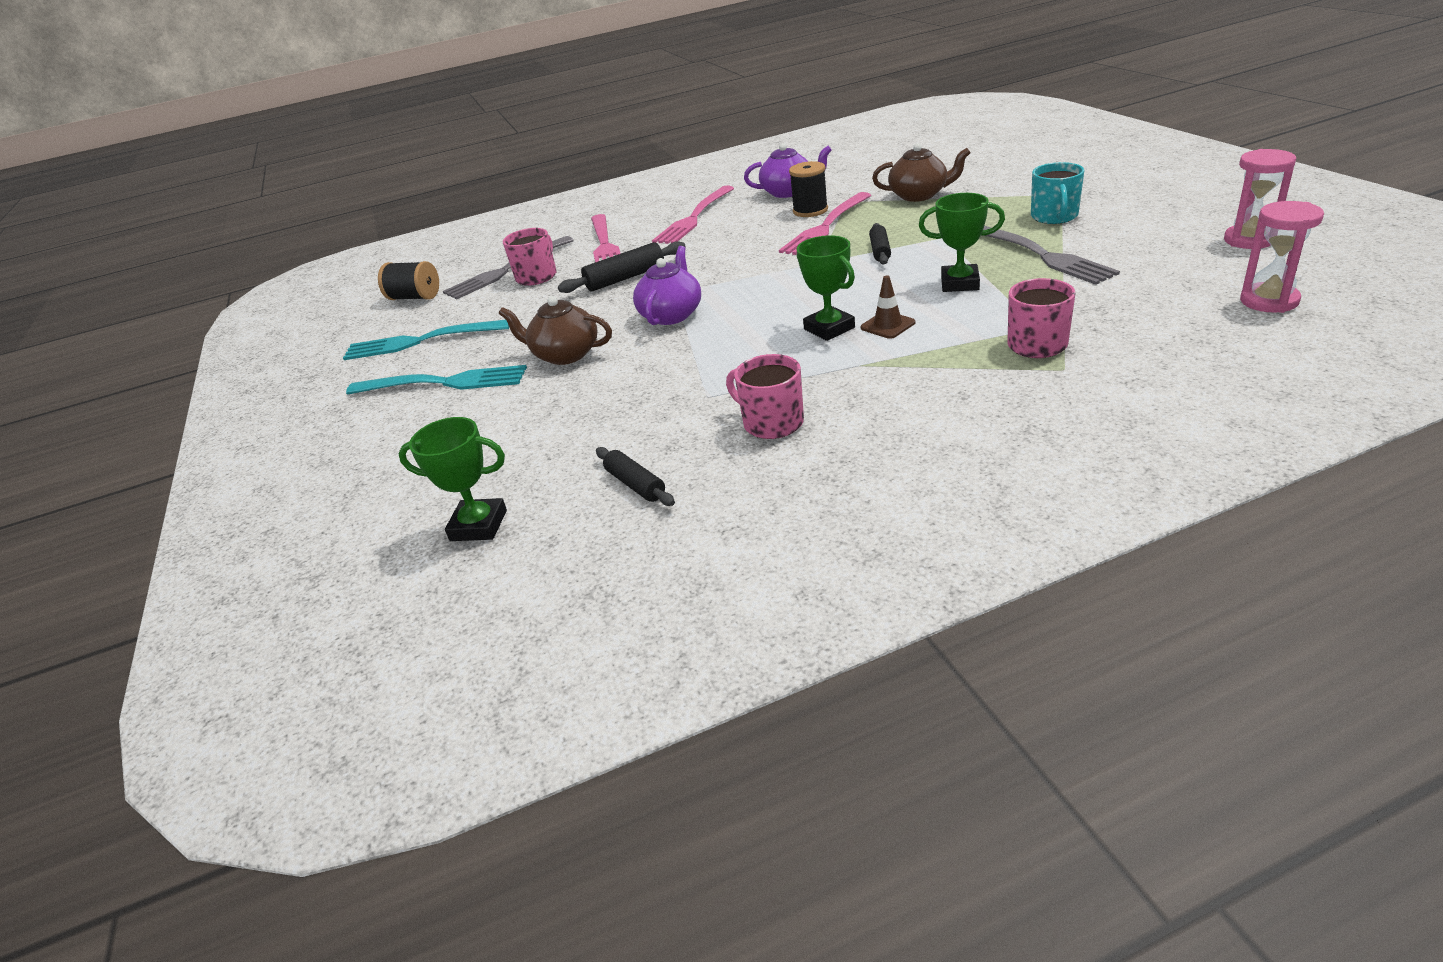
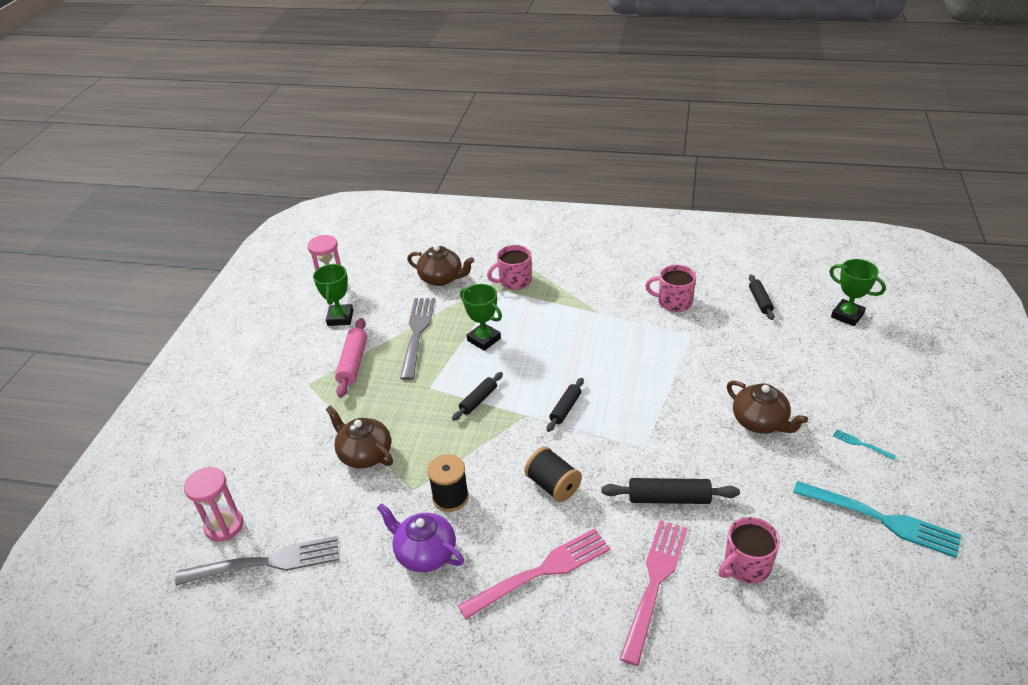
camera: 150 degrees left, 5 degrees up
(415, 297) = (889, 620): black spool -> black spool (553, 485)
(444, 383) = (861, 444): turquoise fork -> turquoise fork, size x0.42
(506, 270) = (774, 607): grey fork -> grey fork (266, 562)
(671, 315) = (664, 420): purple teapot -> none
(771, 423) = (673, 302): pink mug -> pink mug turned 120 degrees clockwise
(784, 281) = (565, 409): none -> black rolling pin
(826, 227) = (470, 460): pink fork -> none
(829, 328) = (587, 346): green trophy -> green trophy (340, 318)
(887, 325) = (557, 331): brown traffic cone -> none
(1054, 217) = (353, 363): turquoise mug -> pink rolling pin
(1139, 303) = (441, 278): none -> brown teapot
(1269, 301) = (402, 252): pink hourglass -> pink hourglass (224, 526)

